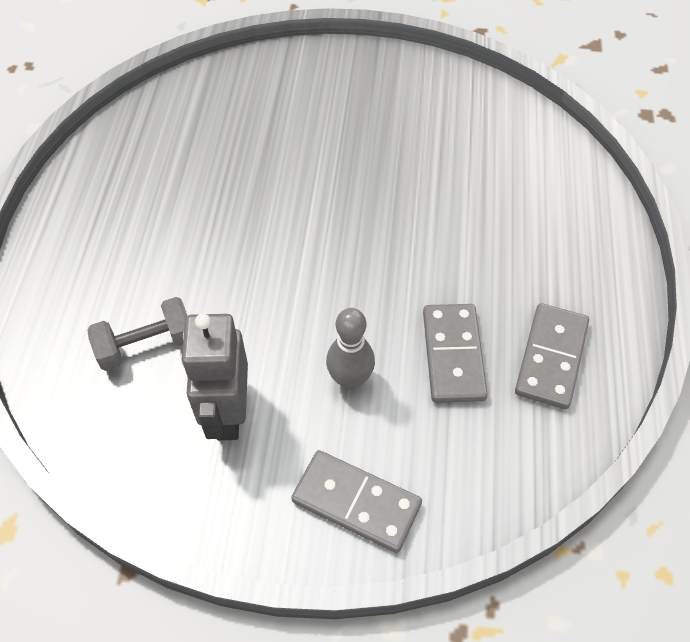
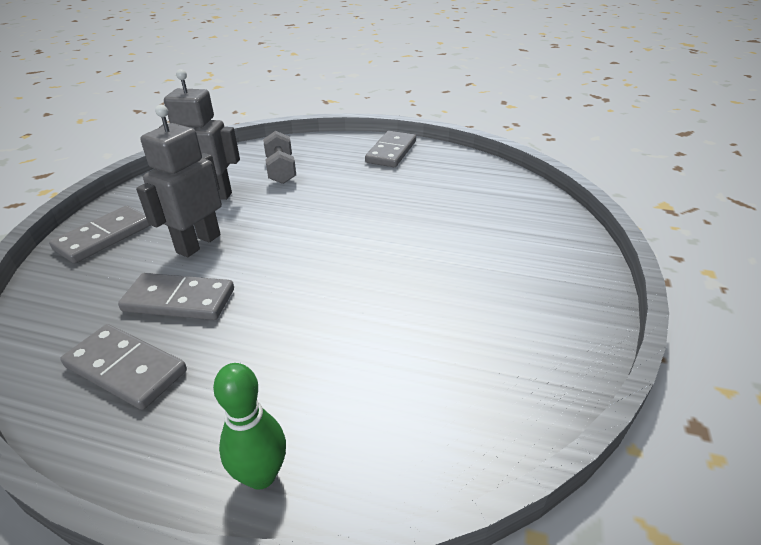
camera: 100 degrees right, 20 degrees down
(82, 222) = (391, 152): none -> grey domino
(350, 379) = (198, 243): grey bowling pin -> grey robot
(604, 230) = (261, 475): none -> green bowling pin

